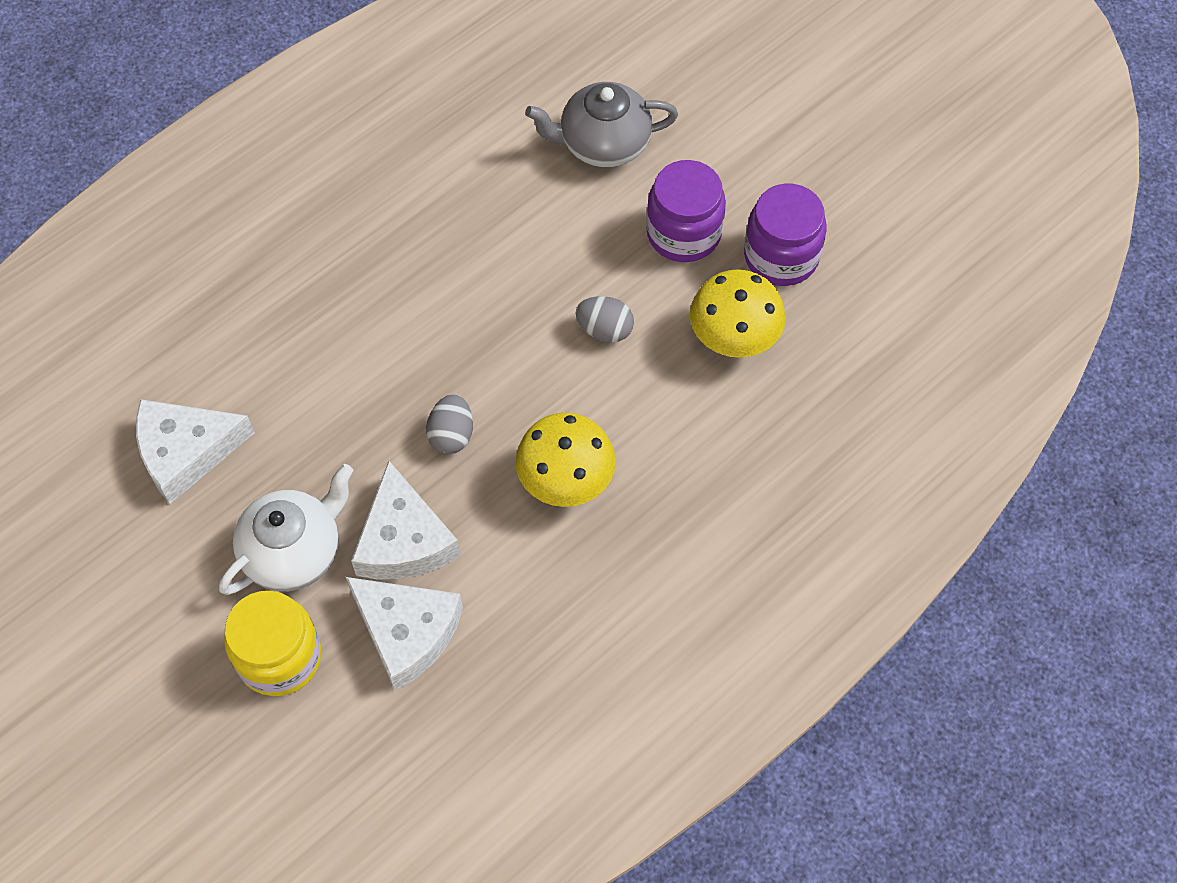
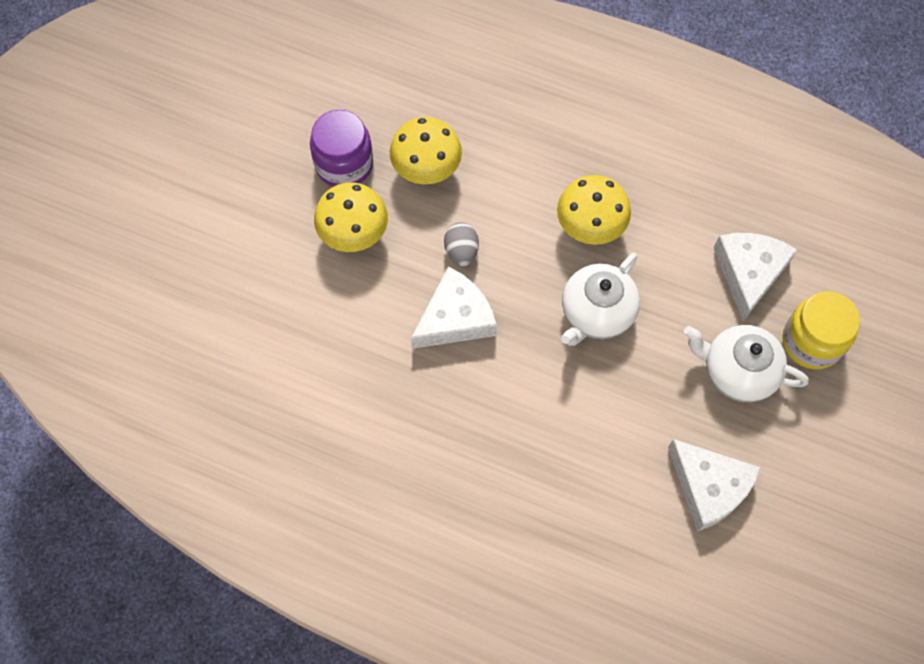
camera: 115 degrees left, 5 degrees up
(403, 540) = (689, 306): white cheese -> white cheese (455, 318)
(451, 435) = (596, 313): grey egg -> white teapot
(603, 144) = (296, 322): grey teapot -> none
(683, 233) = (354, 233): purple jar -> yellow mushroom

